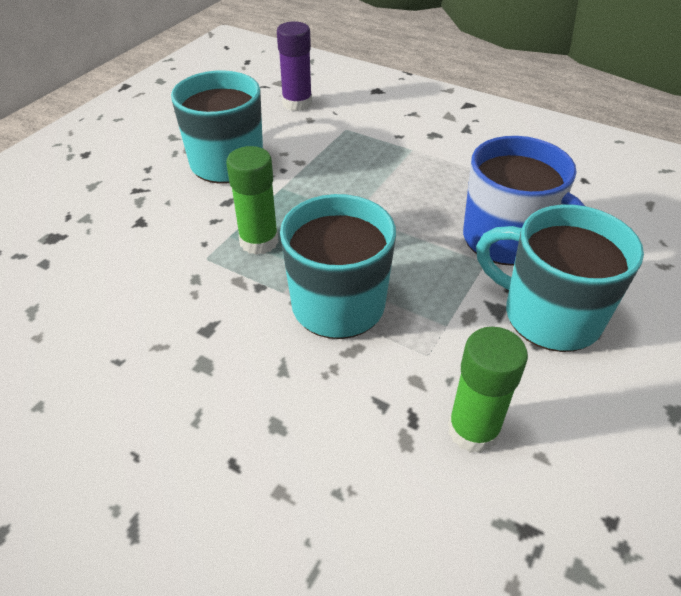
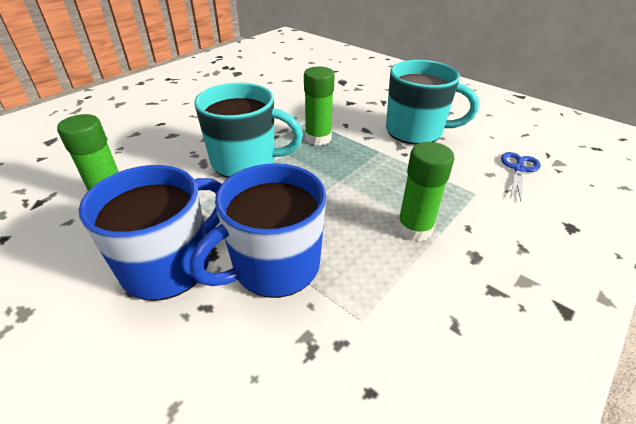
camera: 100 degrees right, 5 degrees down
(297, 103) = (519, 169): purple glue stick -> blue scissors
(414, 162) = (414, 228): none -> green glue stick
(548, 315) = (170, 265): turquoise mug -> blue mug

